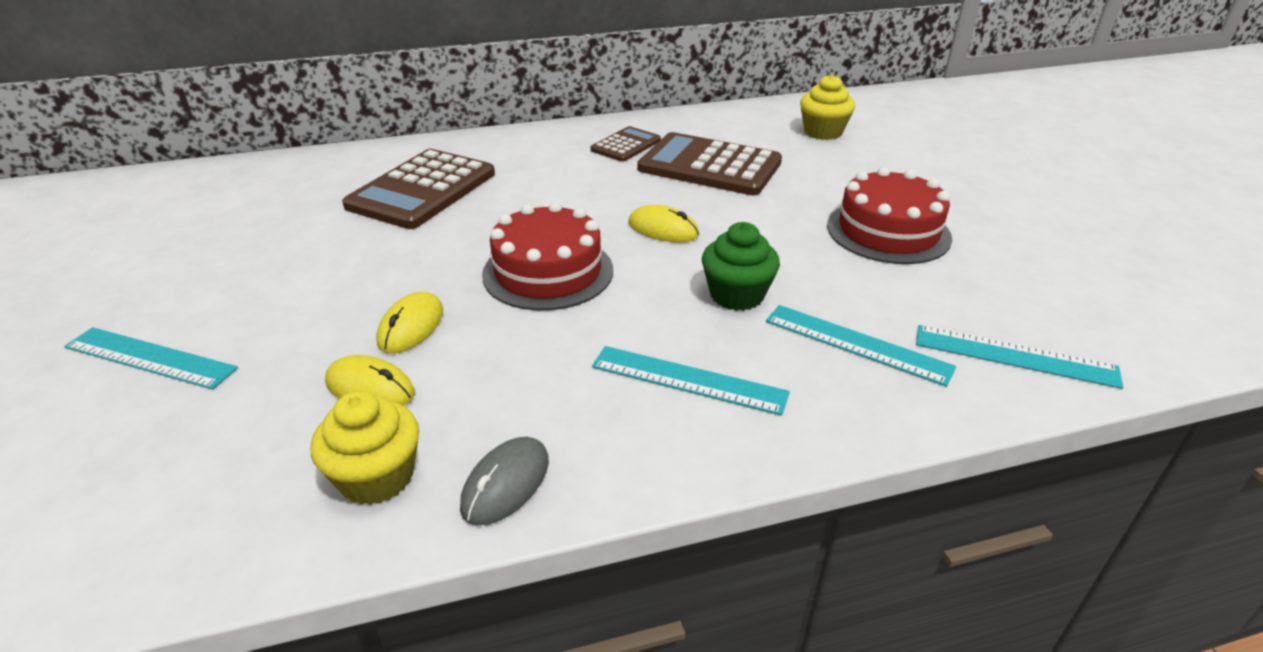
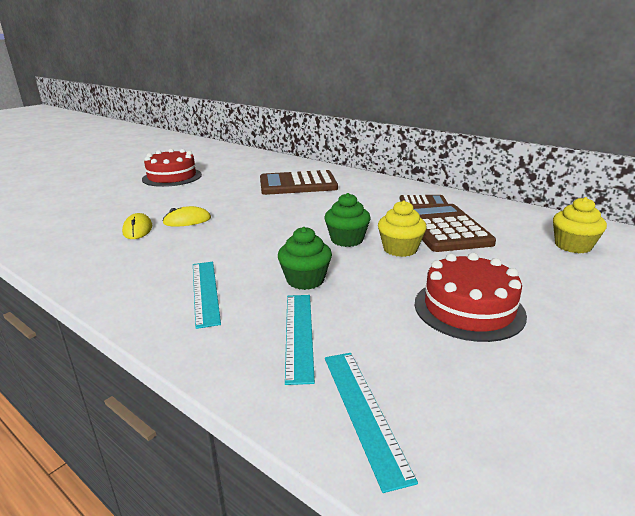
camera: 55 degrees right, 10 degrees down
(150, 357) = (127, 193): turquoise ruler -> none
(377, 477) = (81, 251): yellow cupcake -> yellow cupcake (400, 249)
(506, 483) = (91, 276): grey mouse -> none
(548, 272) = (264, 229): red cake -> red cake (172, 177)
(663, 229) = (347, 240): yellow mouse -> green cupcake

